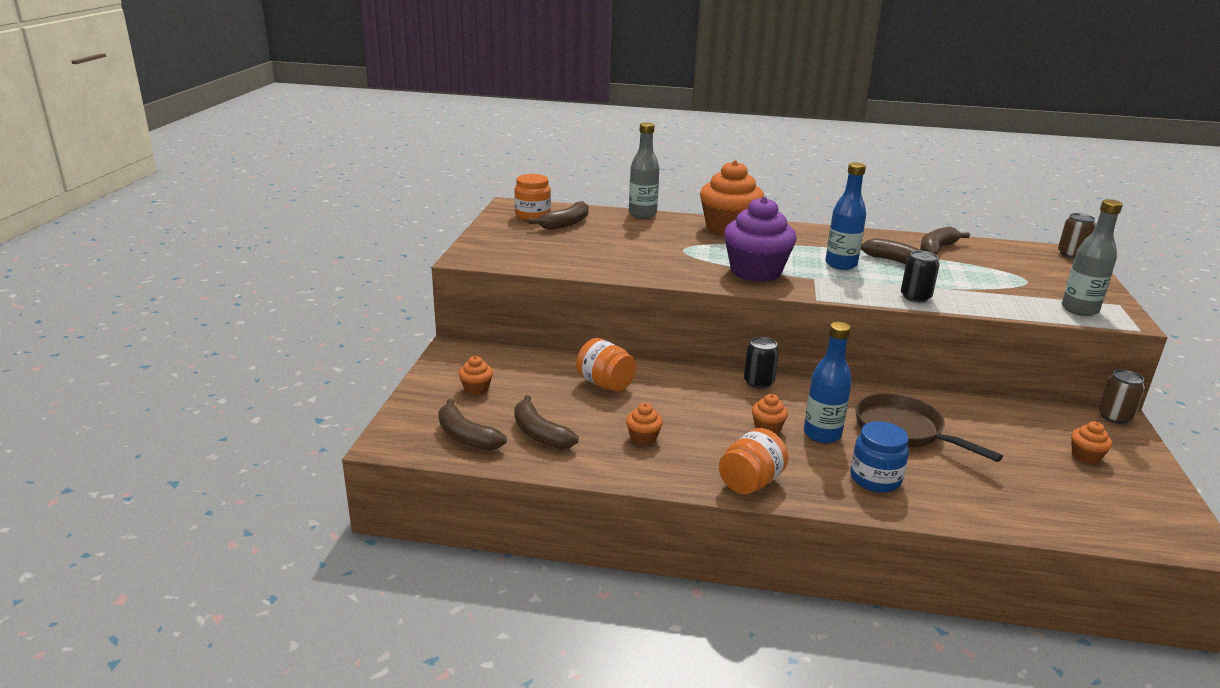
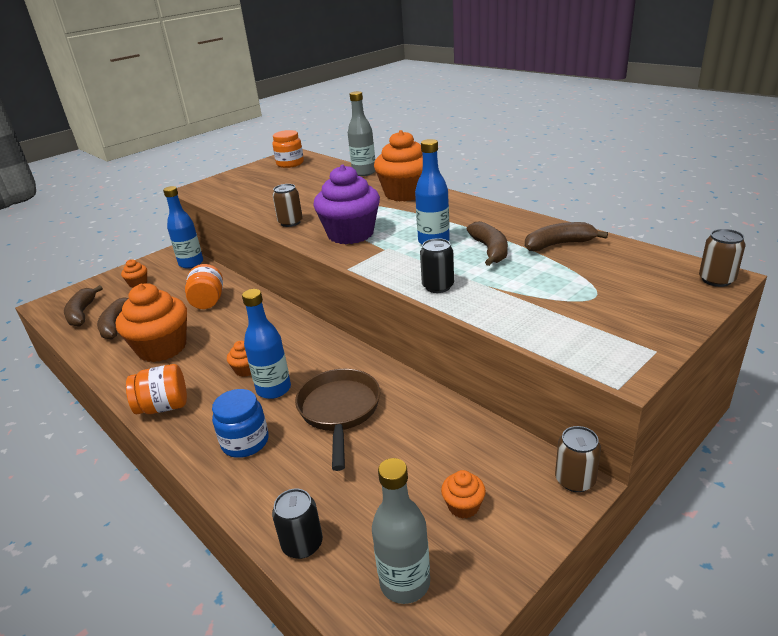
camera: 40 degrees right, 5 degrees up
(504, 353) = (191, 263): none -> blue bottle
(565, 224) = (298, 173): brown banana -> none
(643, 438) = (162, 348): orange cupcake -> orange cupcake, size x2.27
(671, 272) = (290, 222): none -> brown can
(758, 382) = (304, 331): black can -> black can (302, 544)
(1079, 309) = (589, 343): grey bottle -> grey bottle (405, 583)

